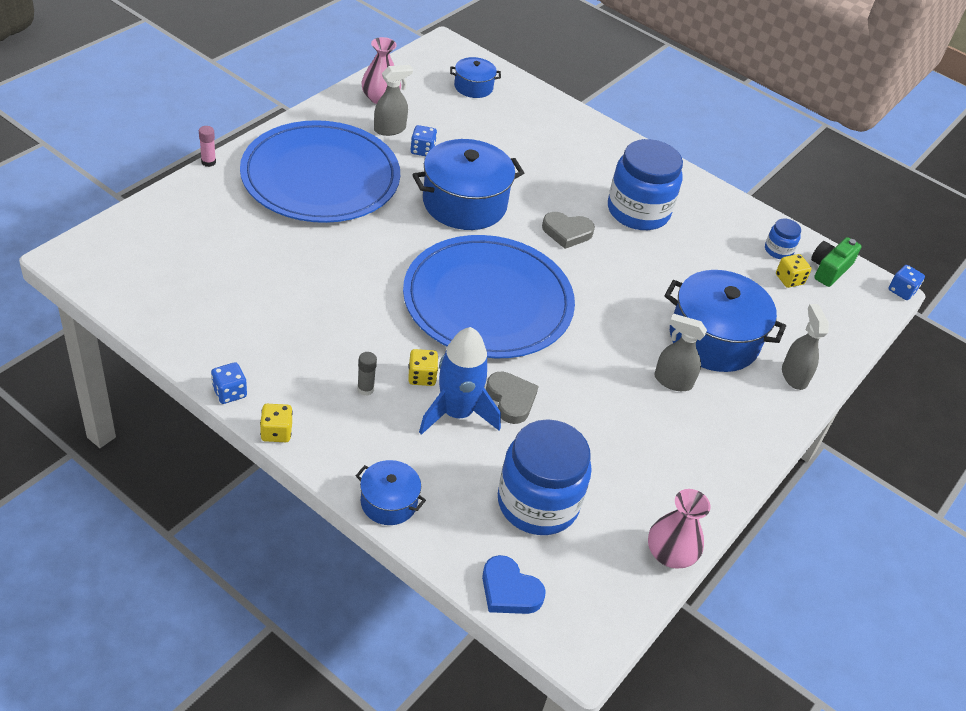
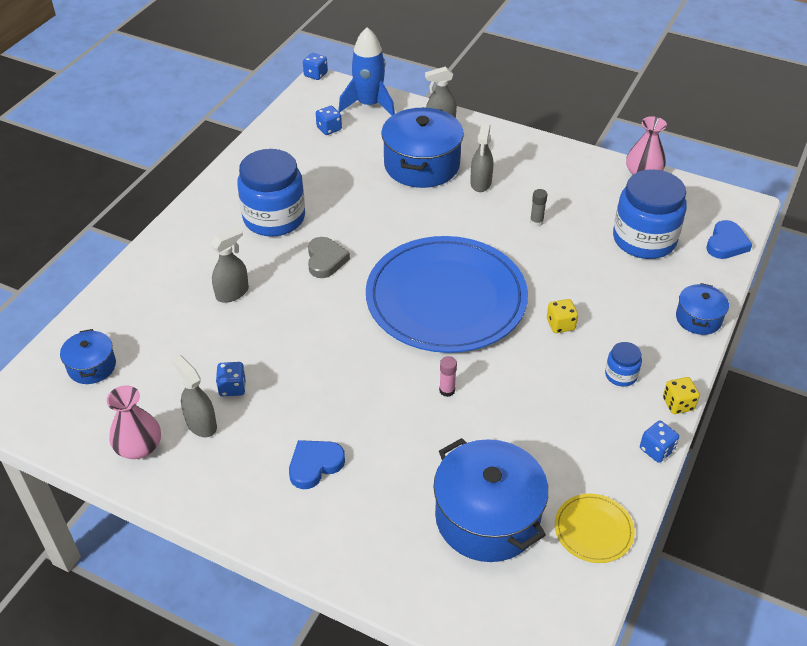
camera: 95 degrees left, 0 degrees up
(169, 317) = (593, 530): none -> yellow plate
(208, 162) = (328, 584): pink glue stick -> pink glue stick (447, 390)
(320, 177) = (315, 465): blue plate -> blue heart
(365, 389) = (595, 357): grey glue stick -> grey glue stick (536, 222)
(457, 413) = (587, 296): blue rocket -> blue rocket (369, 105)
(464, 203) = (311, 337): blue pot -> blue pot (487, 517)
(511, 399) = (553, 267): grey heart -> none
(537, 168) = (232, 293): none -> grey spray bottle
(778, 250) = (293, 135): blue jar -> blue jar (621, 375)
(789, 279) = (329, 129): yellow dice -> blue dice
(829, 269) = (306, 109): green camera -> none

